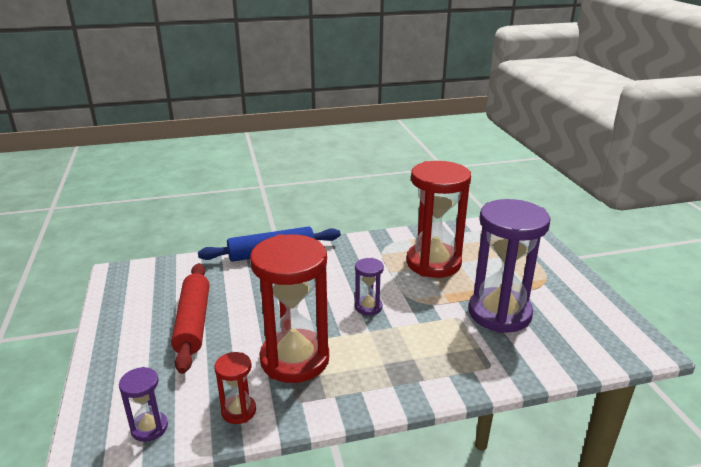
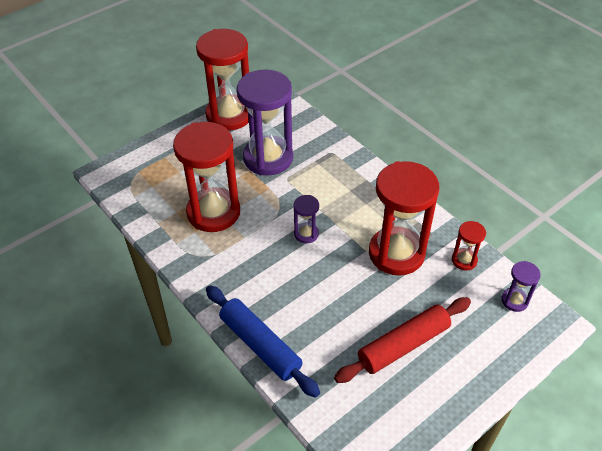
camera: 115 degrees left, 20 degrees up
(591, 305) = (229, 115): none -> red hourglass

